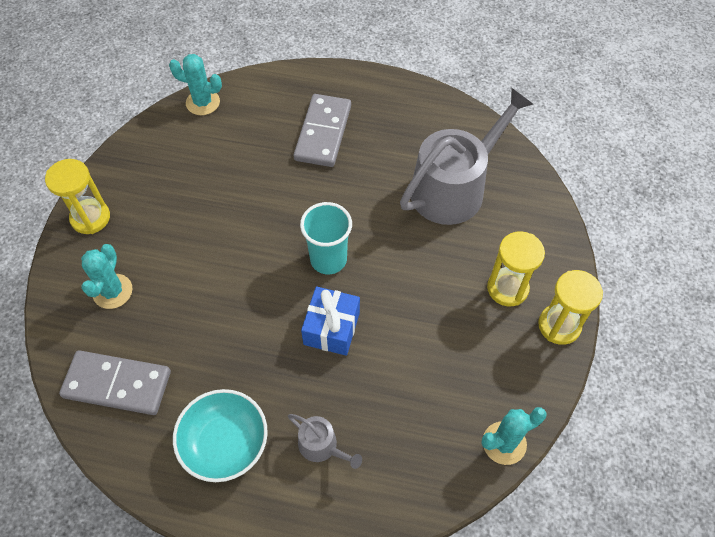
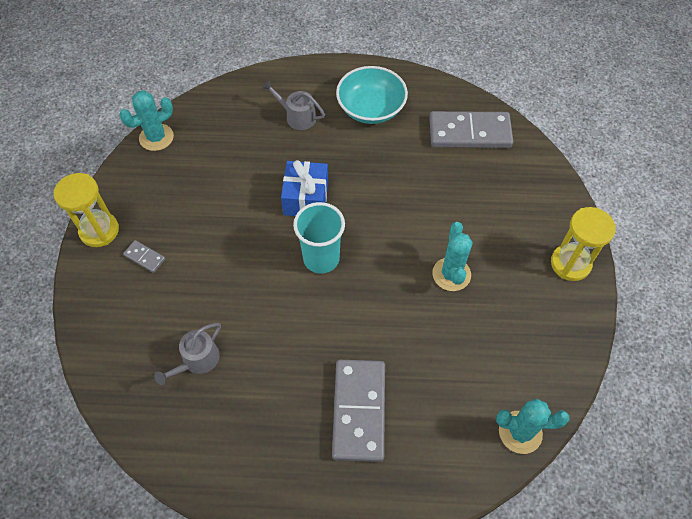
camera: 170 degrees right, 0 degrees up
(112, 291) = (511, 199): turquoise cactus -> turquoise cactus (451, 274)
(454, 187) = (197, 360): grey watering can -> grey watering can, size x0.44
(507, 288) = (145, 257): yellow hourglass -> grey domino

